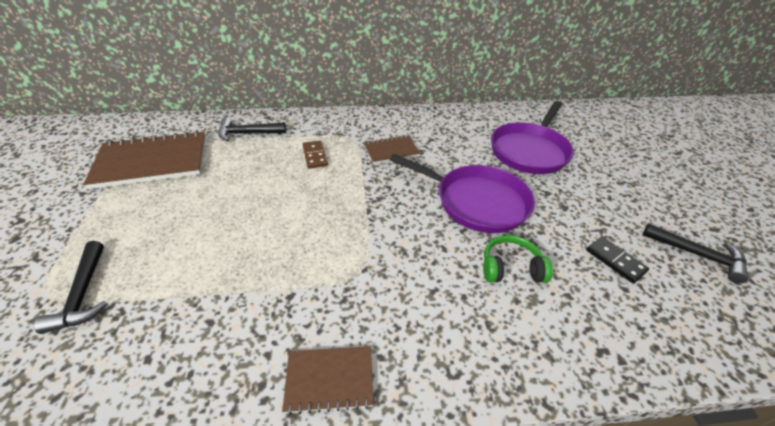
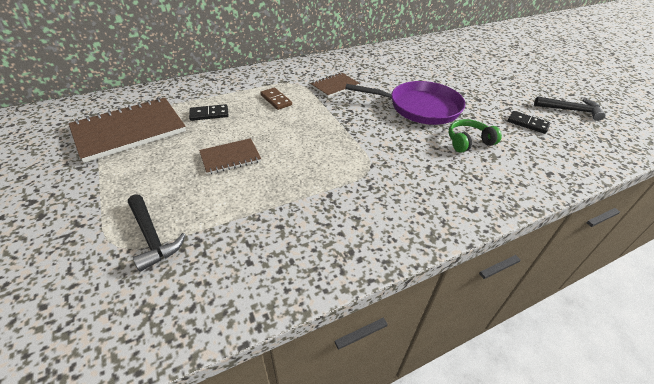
camera: 20 degrees left, 0 degrees up
(237, 159) = (209, 114): none -> black domino
(248, 133) = (203, 94): black hammer -> none
(329, 380) = (396, 235): brown notebook -> brown notebook (230, 157)
(529, 151) = (434, 69): purple pan -> none

